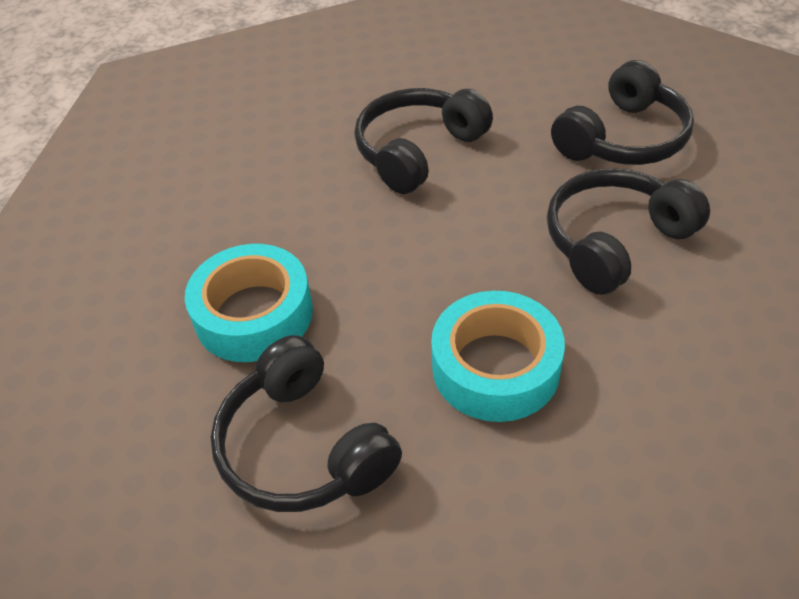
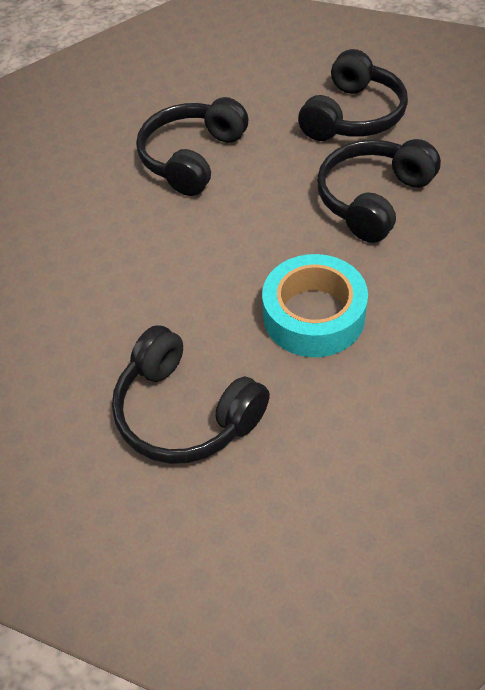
camera: 15 degrees left, 5 degrees up
(254, 314) = (105, 319): turquoise tape -> none

